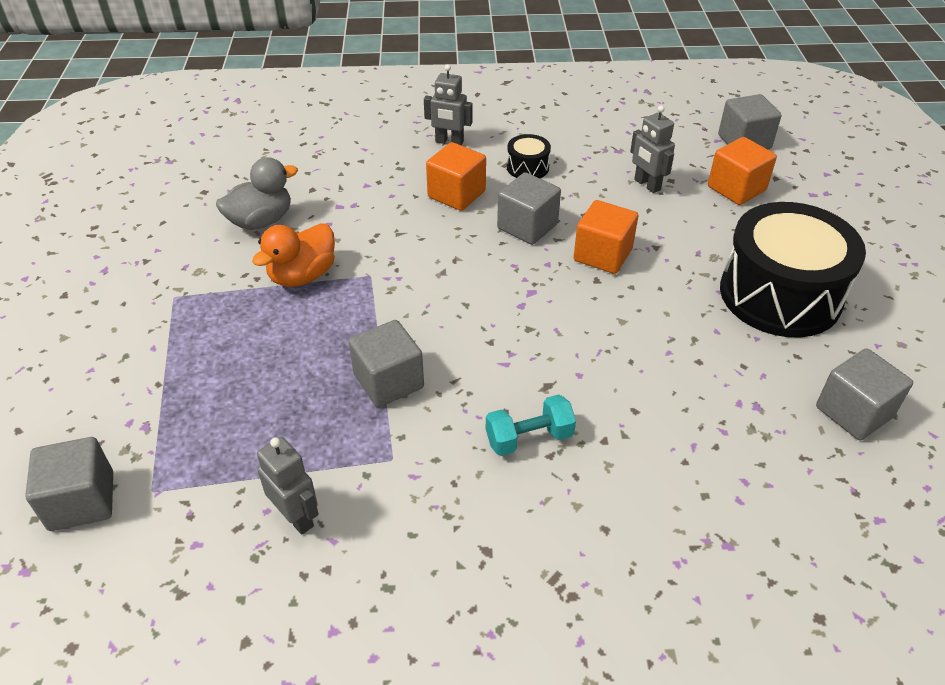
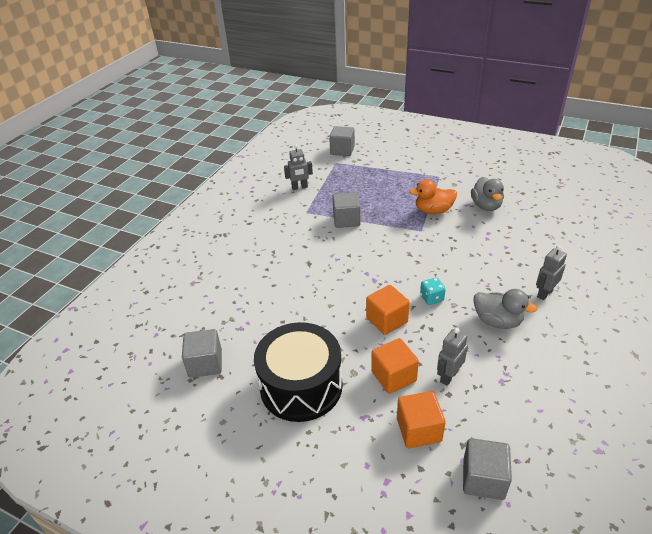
camera: 120 degrees right, 5 degrees down
(302, 276) = (433, 211): orange duck -> orange duck turned 75 degrees counterclockwise
(456, 194) = (479, 279): orange cube -> orange cube (393, 376)
(527, 167) = (497, 321): black drum -> grey duck
(527, 226) = (431, 298): grey cube -> turquoise dice
(529, 438) = (286, 248): turquoise dumbbell -> none
(647, 185) = (448, 376): grey robot -> grey robot turned 45 degrees counterclockwise

